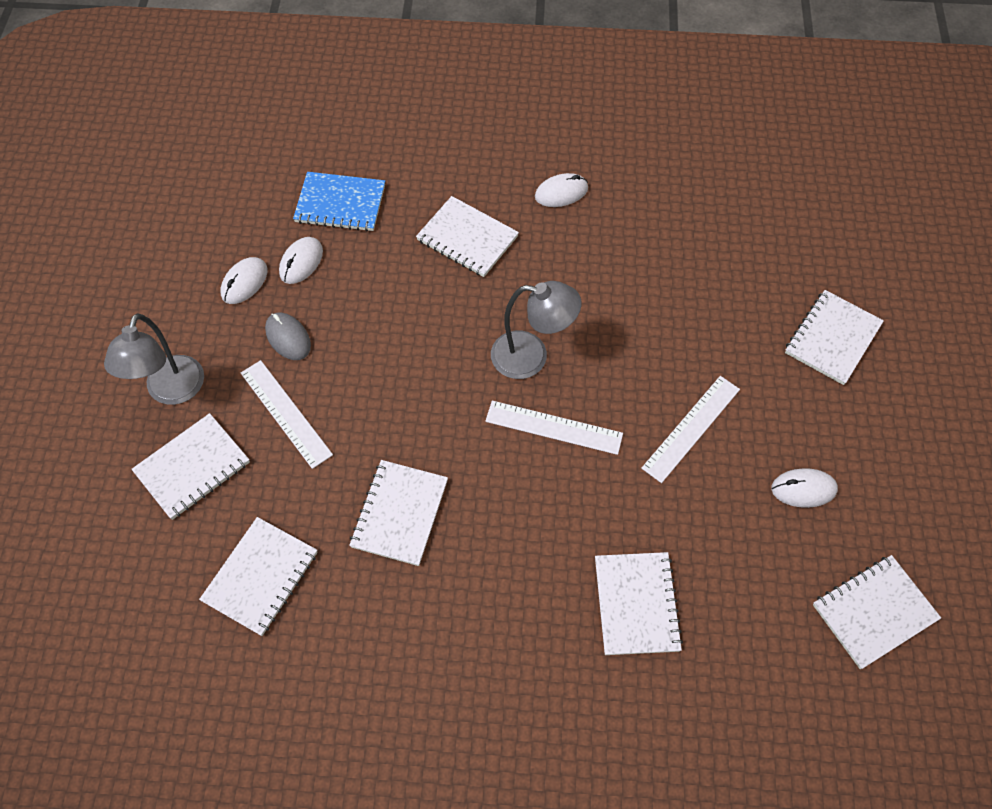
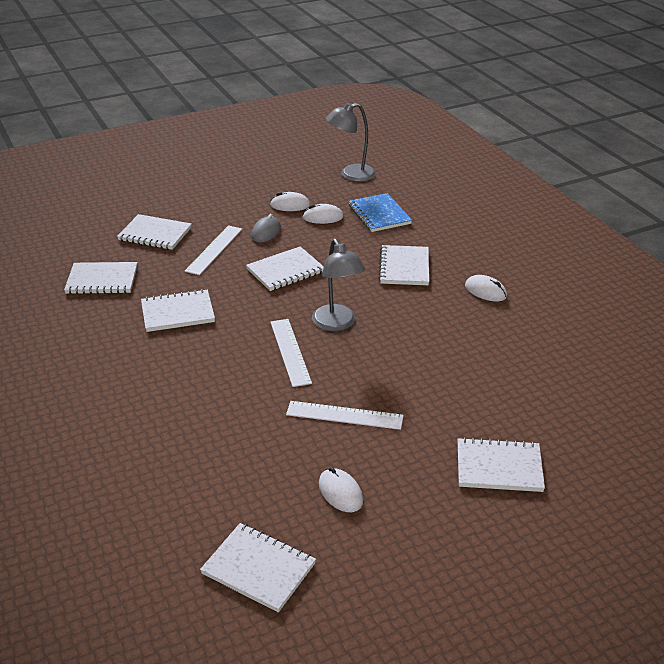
camera: 60 degrees right, 25 degrees down
(171, 391) = (197, 210): grey lamp -> grey lamp (351, 175)
(636, 604) = (180, 434): white notebook -> white notebook (285, 271)

